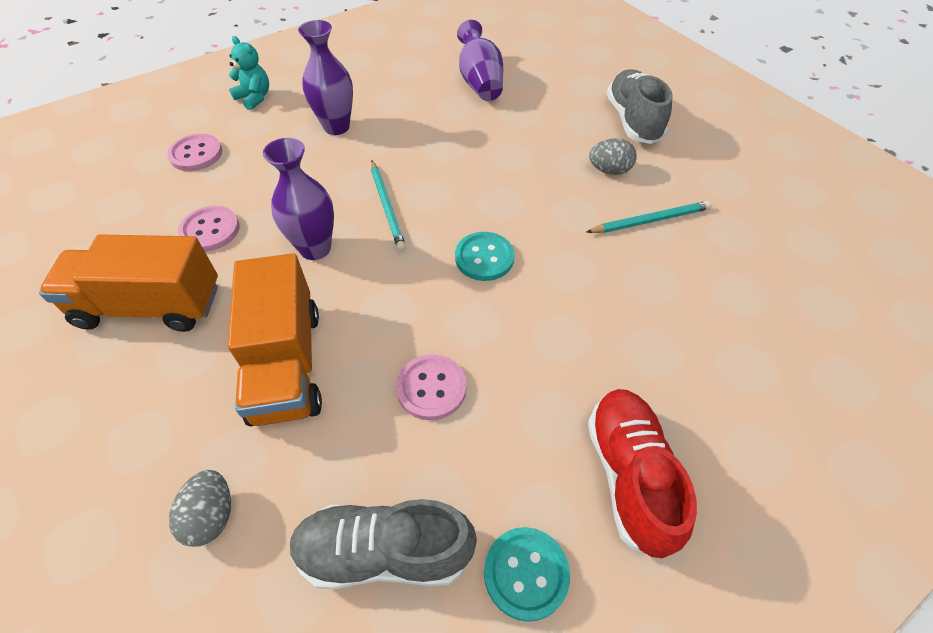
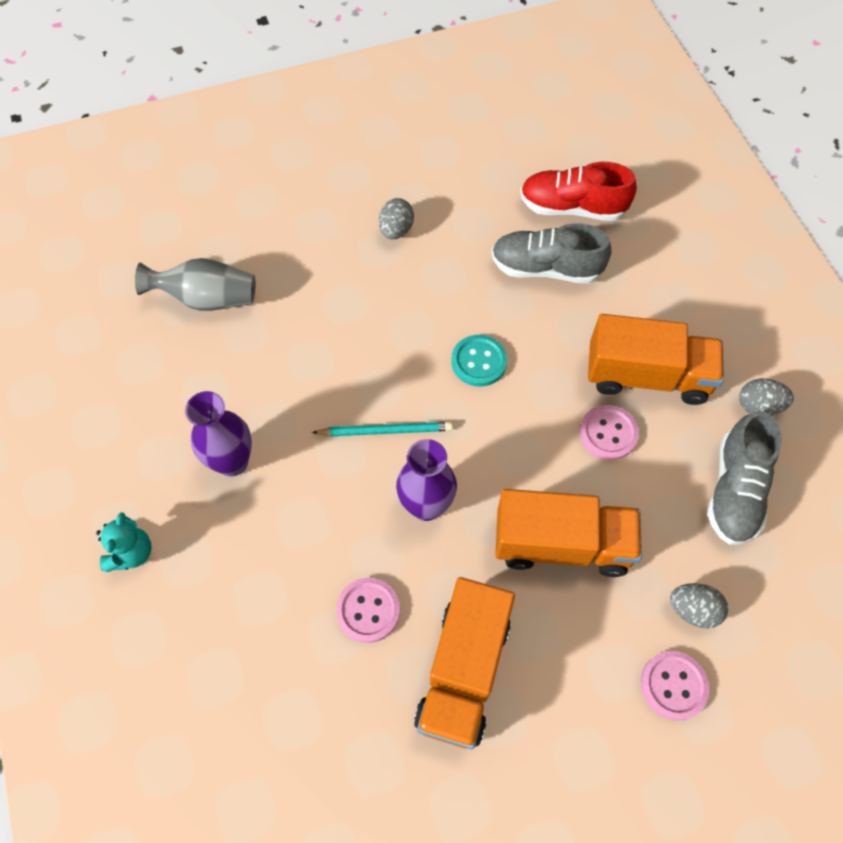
camera: 75 degrees left, 10 degrees up
(196, 154) = (225, 627): pink button -> pink button (673, 685)
(254, 98) = (131, 553): turquoise teddy bear -> turquoise teddy bear turned 135 degrees clockwise
(480, 82) = (207, 298): purple vase -> grey vase
(523, 419) = (646, 376): none -> orange truck
(526, 573) = (758, 406): turquoise button -> grey egg
(629, 476) = (701, 324): red shoe -> red shoe (572, 208)
(633, 121) = (331, 185): grey shoe -> grey shoe (545, 268)
(650, 220) = (469, 223): turquoise pencil -> none

